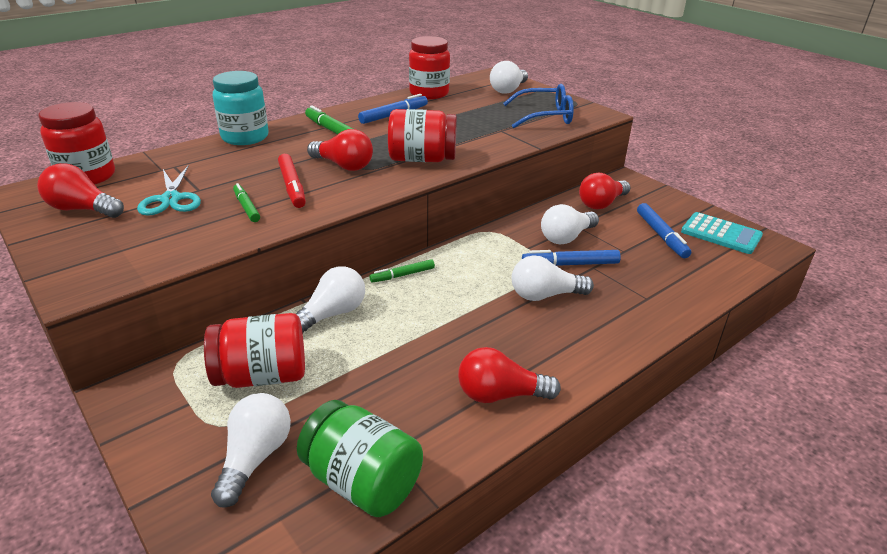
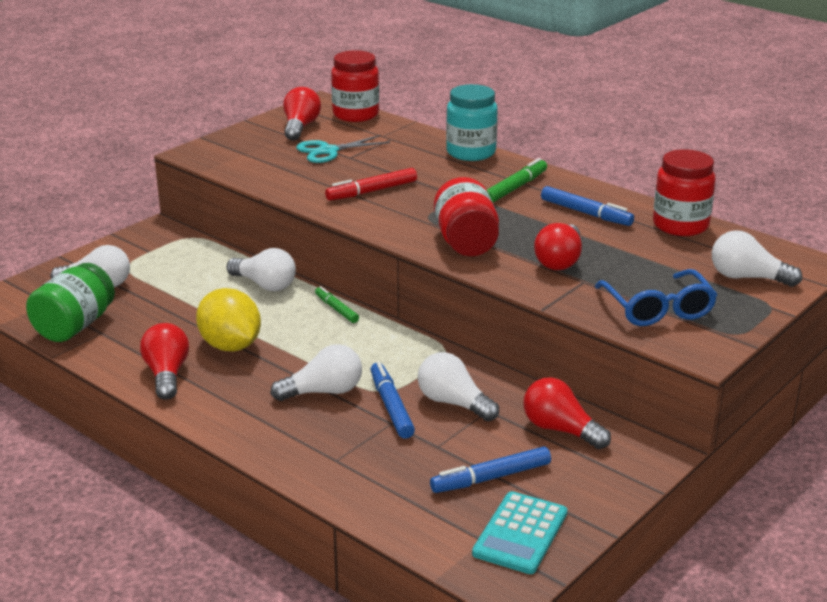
camera: 80 degrees right, 5 degrees down
(246, 207) = (325, 180): green marker -> none
(262, 376) = (181, 271): red jar -> none
(343, 165) = (429, 206): red light bulb -> red light bulb (559, 261)
(451, 345) = (230, 346): none -> yellow lemon
(545, 295) = (323, 392): white light bulb -> white light bulb turned 90 degrees clockwise

